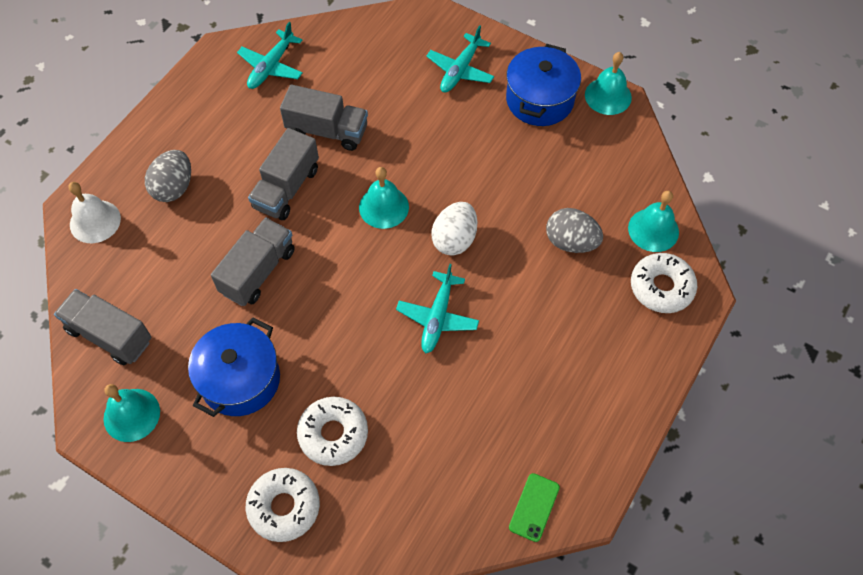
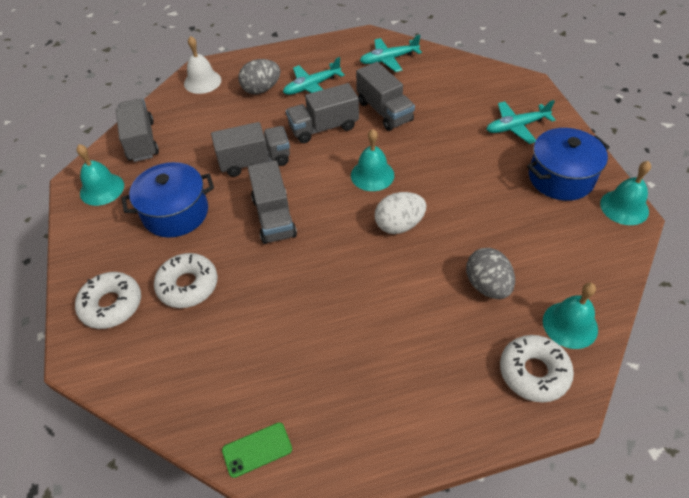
camera: 45 degrees right, 10 degrees down
(339, 313) = (274, 217): none -> grey truck
(437, 317) = (333, 265): turquoise plane -> turquoise plane (312, 86)

